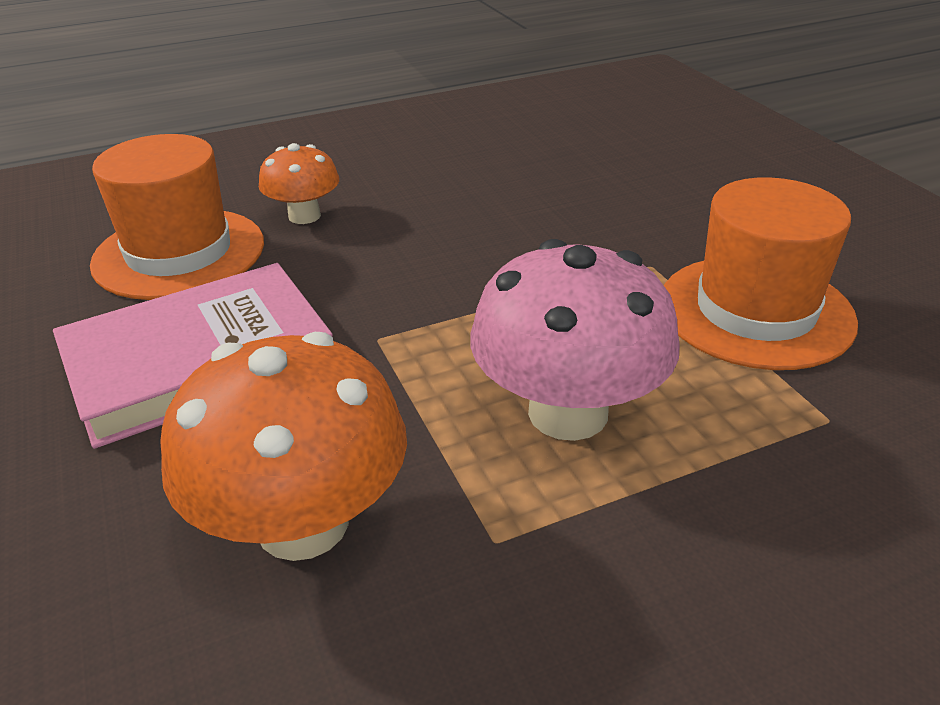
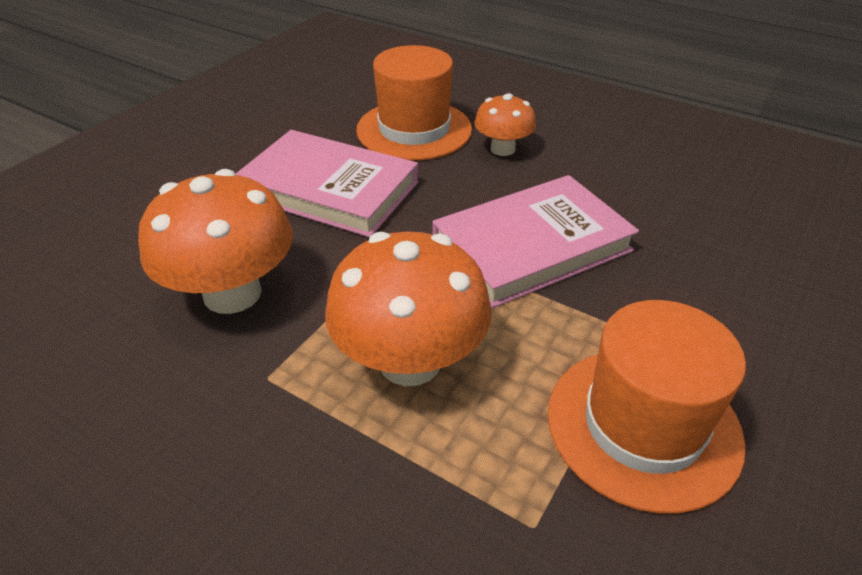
camera: 55 degrees right, 5 degrees up
(478, 266) = (531, 246): none -> pink book
(568, 412) = (410, 361): pink mushroom -> orange mushroom

